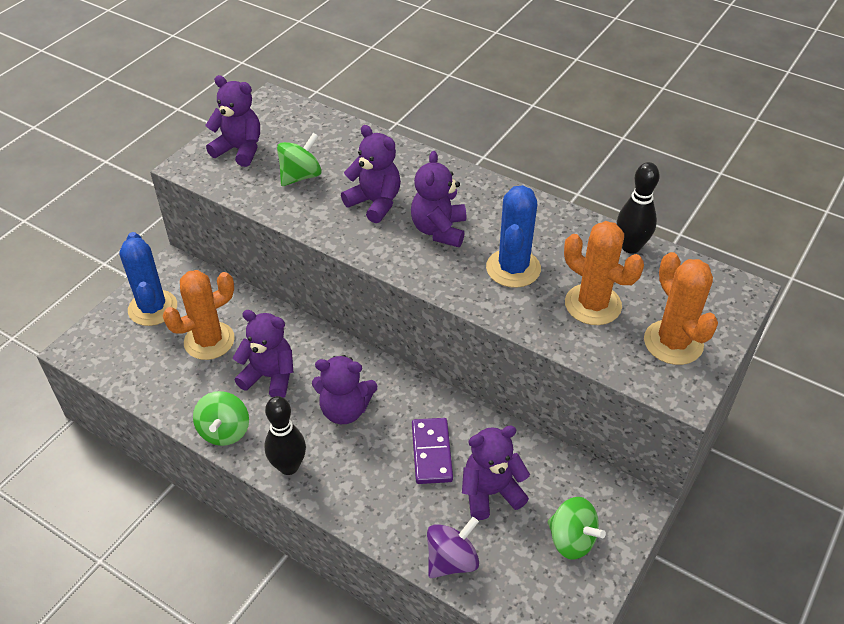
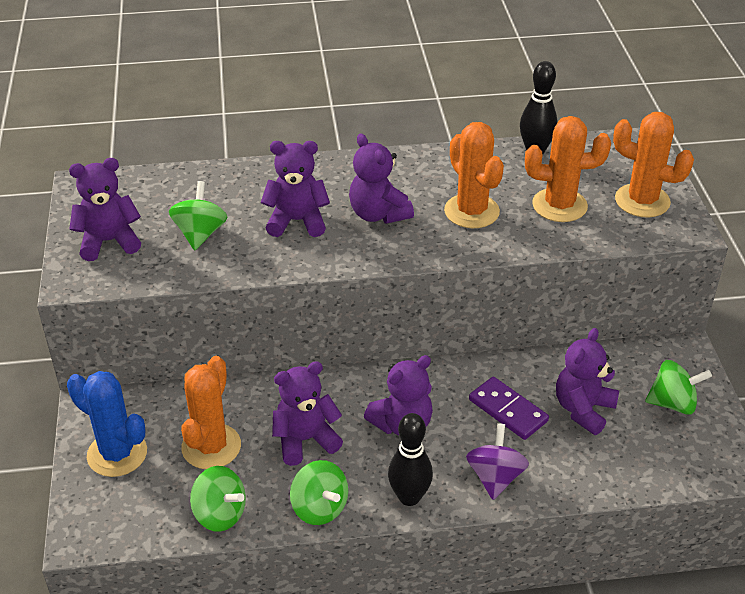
camera: 40 degrees left, 5 degrees down
(163, 391) = (220, 514): none -> green spinning top
(451, 560) = (612, 475): purple spinning top -> purple spinning top (495, 477)
(513, 268) = (471, 211): blue cactus -> orange cactus

